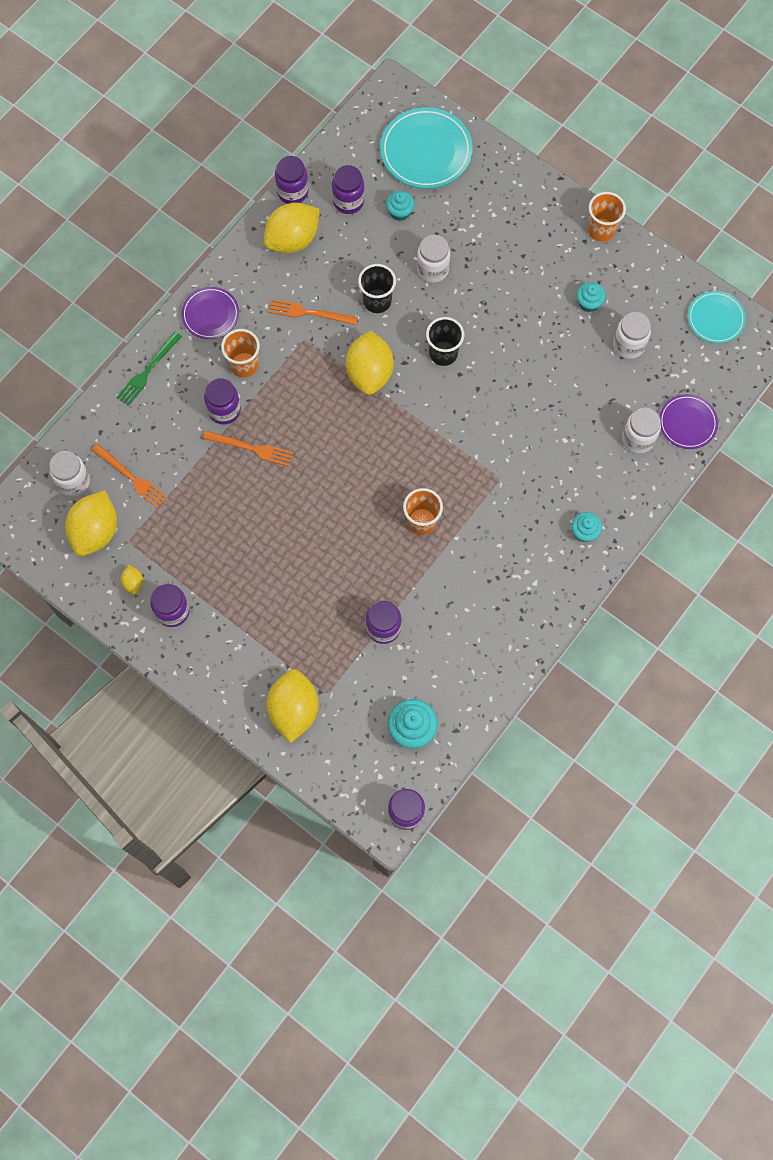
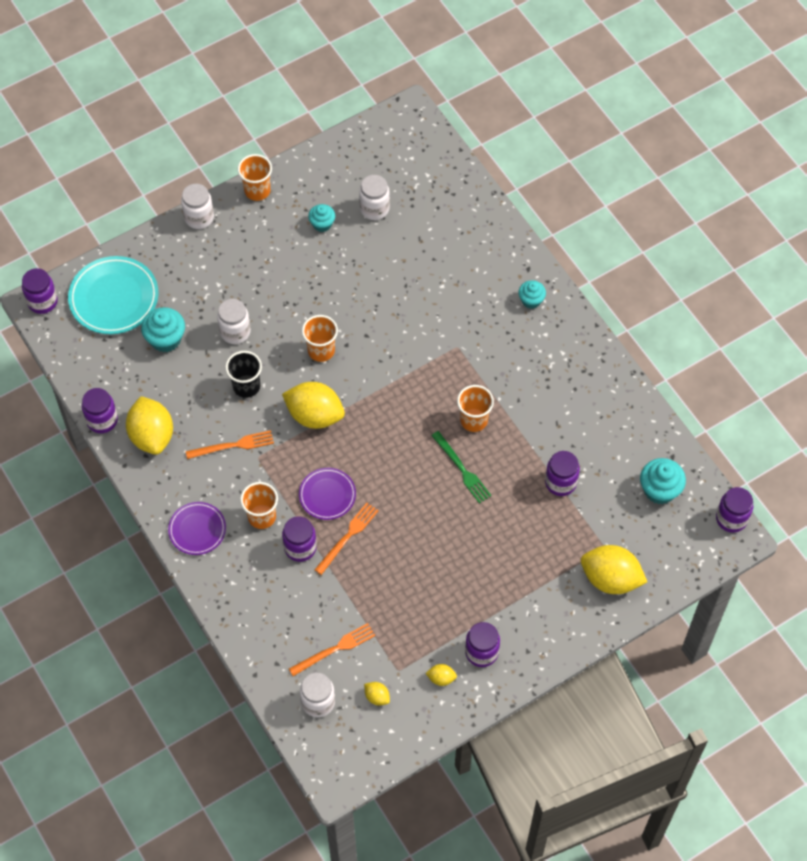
camera: 70 degrees left, 10 degrees down
(96, 531) = (377, 697): yellow lemon -> yellow lemon, size x0.44
(148, 371) = (231, 602): green fork -> green fork (462, 469)
(309, 313) = (233, 445): orange fork -> orange fork turned 135 degrees counterclockwise
(348, 201) = (134, 377): purple jar -> purple jar (42, 302)
(400, 212) = (165, 339): turquoise cupcake -> turquoise cupcake, size x1.57
(443, 353) = (321, 351): black cup -> orange cup
(638, 439) = (463, 232): white jar -> white jar (199, 217)
(687, 423) = (463, 192): purple plate -> purple plate (327, 495)
(715, 319) = (378, 138): turquoise plate -> none

